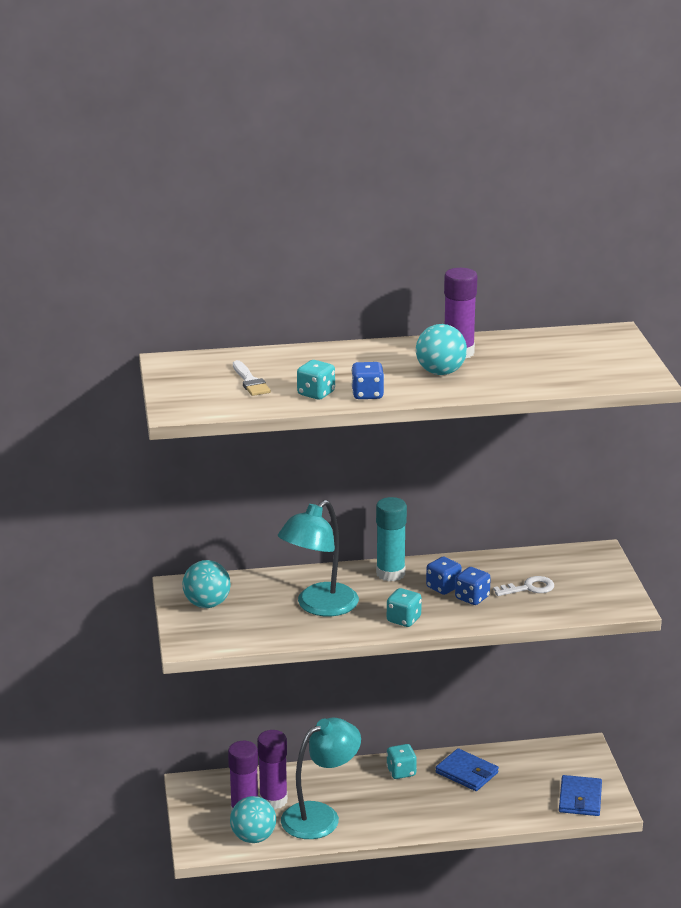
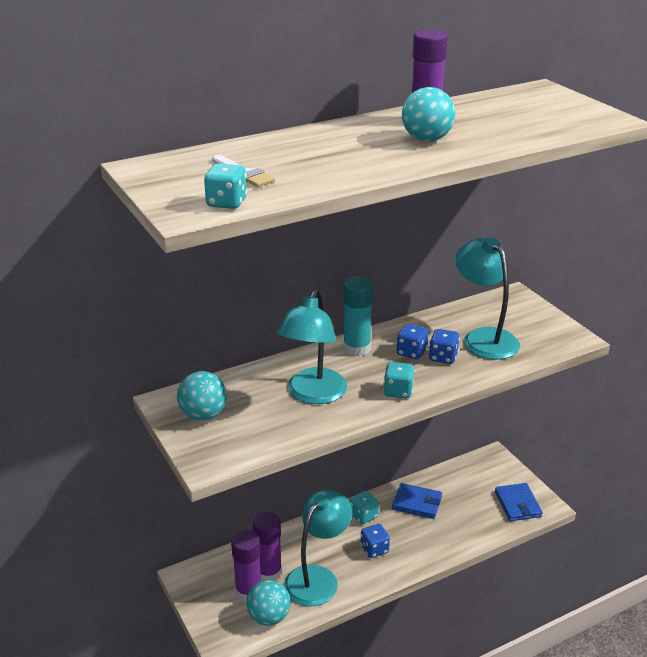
camera: 20 degrees left, 5 degrees up
(316, 393) = (323, 175): turquoise dice -> turquoise dice (227, 203)
(367, 394) = (376, 169): blue dice -> blue dice (374, 549)
(529, 588) = (484, 338): white key -> turquoise lamp

